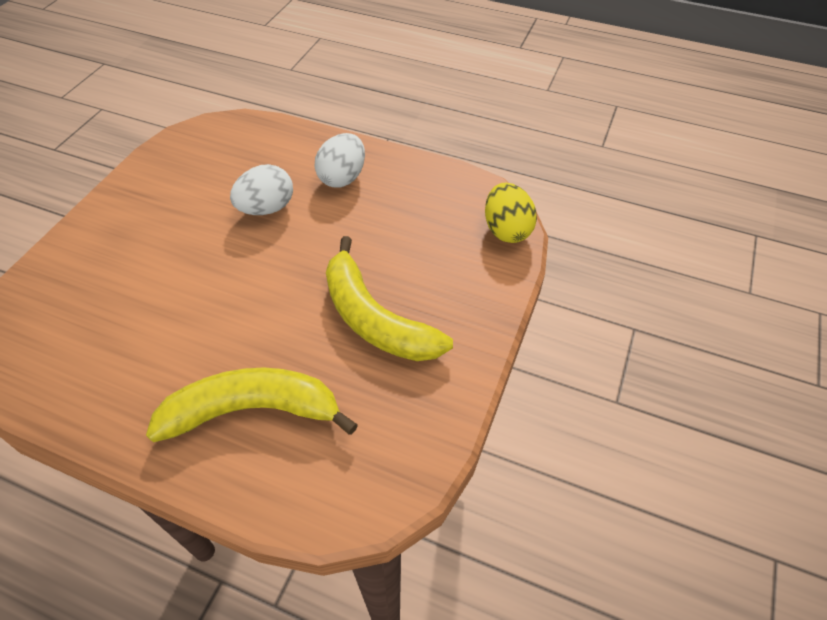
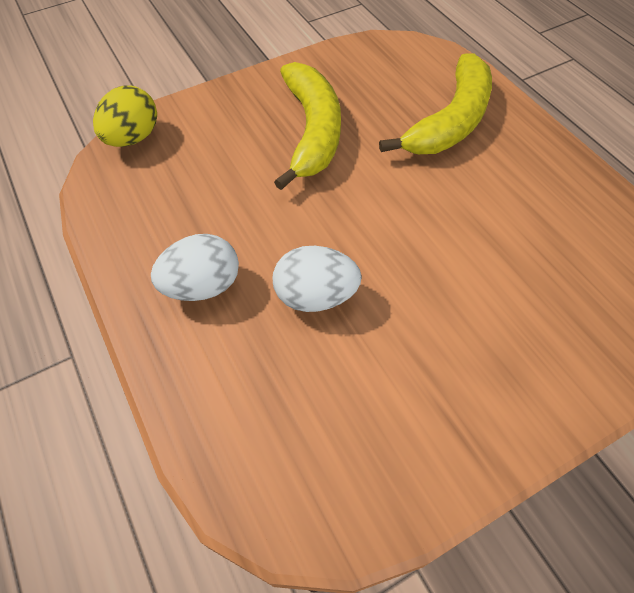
camera: 140 degrees left, 5 degrees up
(253, 410) = (451, 121): yellow banana -> yellow banana turned 90 degrees counterclockwise

